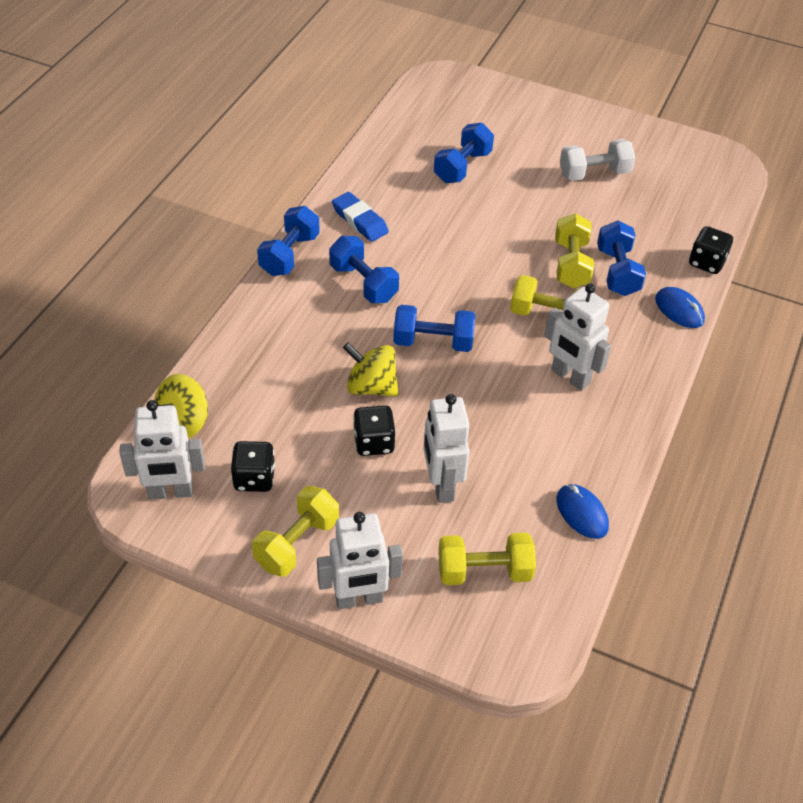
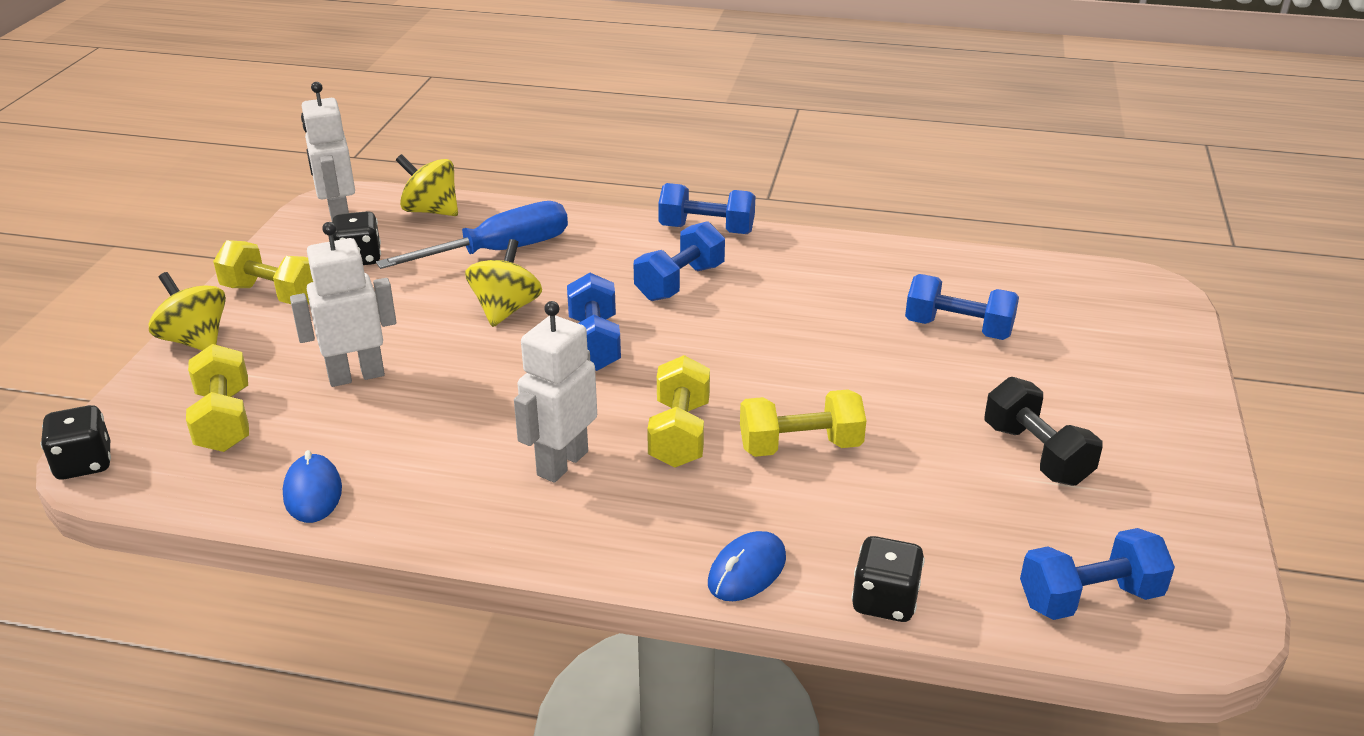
camera: 80 degrees right, 15 degrees down
(277, 381) = (500, 251): none -> blue screwdriver
(359, 220) = (794, 265): blue eraser -> none
(359, 599) = (195, 340): white robot -> yellow spinning top
(374, 442) = (418, 322): black dice -> black dice (84, 463)
(582, 513) = (313, 492): blue mouse -> blue mouse turned 60 degrees counterclockwise
(594, 173) = (1036, 454): white dumbbell -> black dumbbell
(617, 272) = (807, 495): blue dumbbell -> blue dumbbell (1089, 598)

